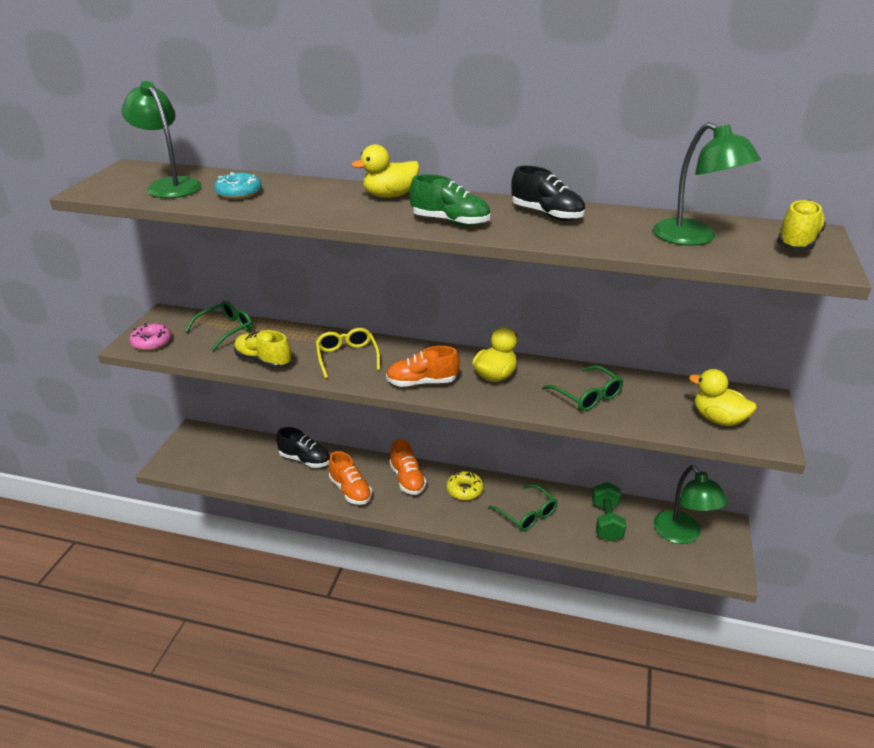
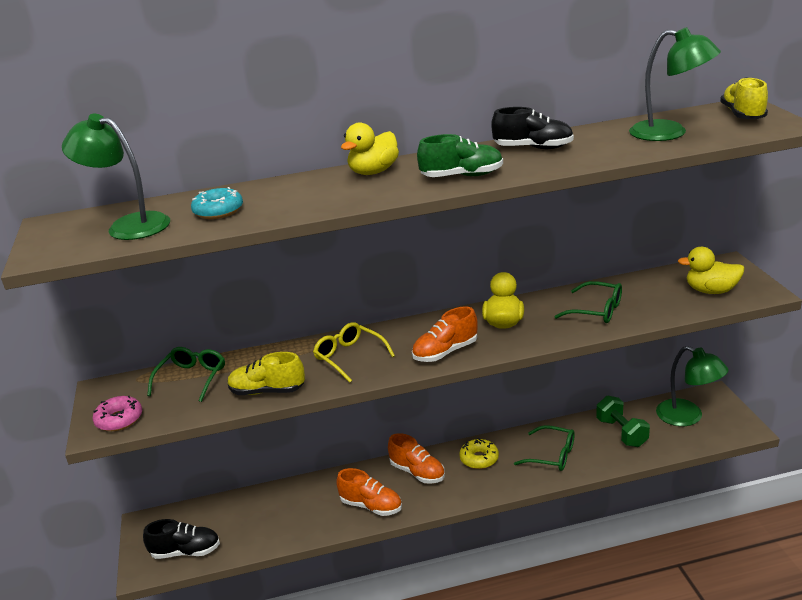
camera: 25 degrees left, 5 degrees down
(305, 459) = (298, 498): black shoe -> black shoe (186, 551)

